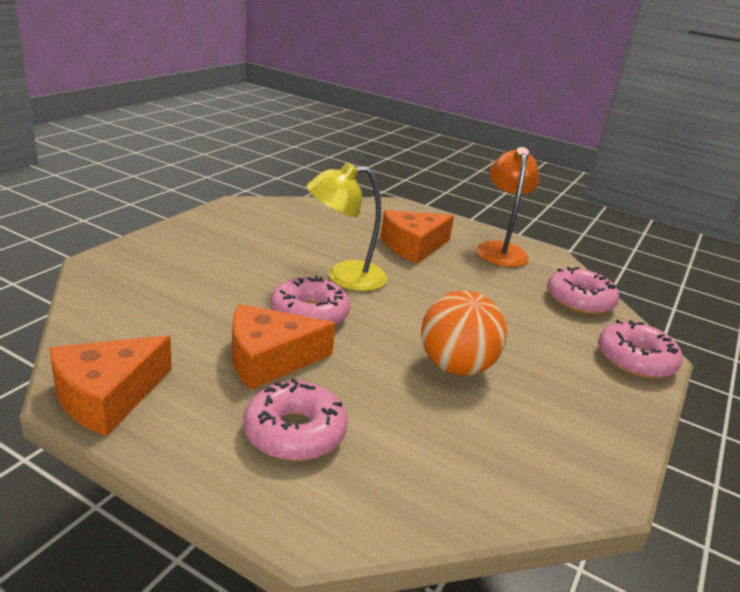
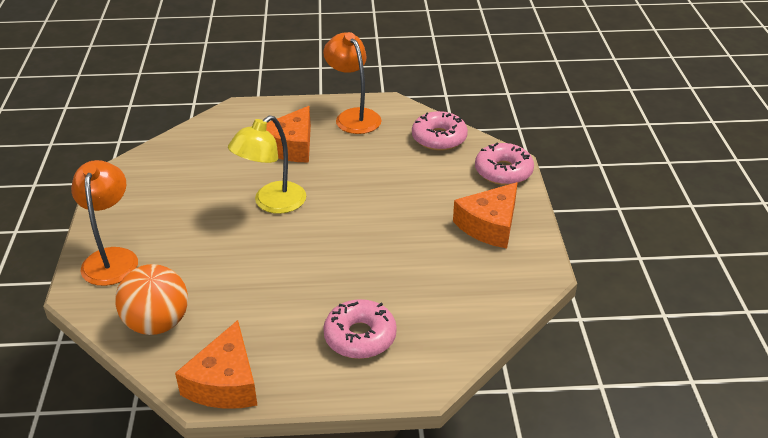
camera: 30 degrees left, 10 degrees up
(157, 253) = (112, 258): none -> orange lamp
(269, 359) = (293, 298): orange cheese -> orange cheese (489, 225)
(309, 314) = (281, 249): pink donut -> none
(456, 367) = (408, 237): orange ball -> orange ball (157, 323)

